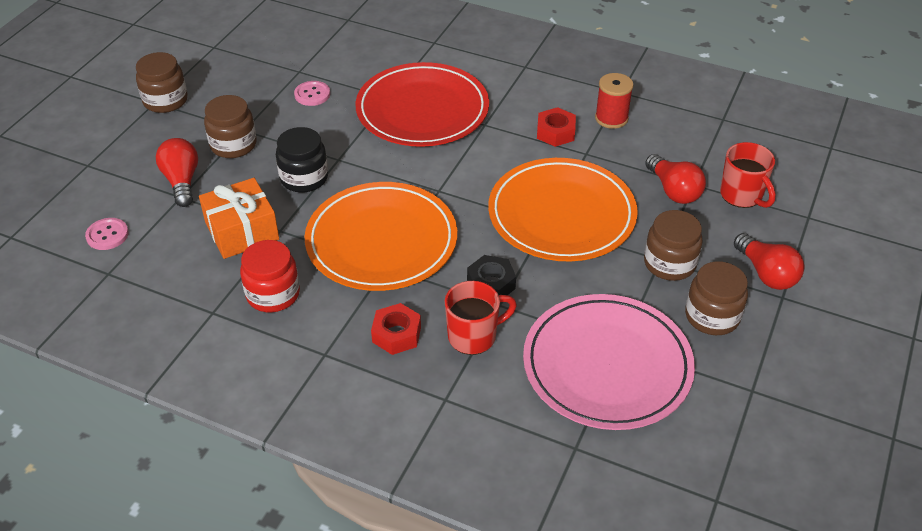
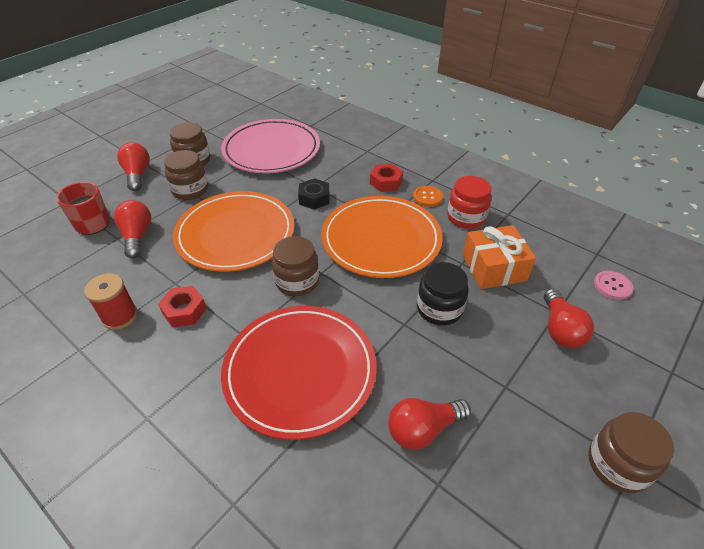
camera: 165 degrees left, 0 degrees up
(233, 145) = (514, 366): brown jar -> brown jar (297, 281)
(312, 94) = (423, 429): pink button -> red light bulb
(329, 319) = (427, 197): none -> orange button
(474, 336) = (339, 174): red mug -> none

